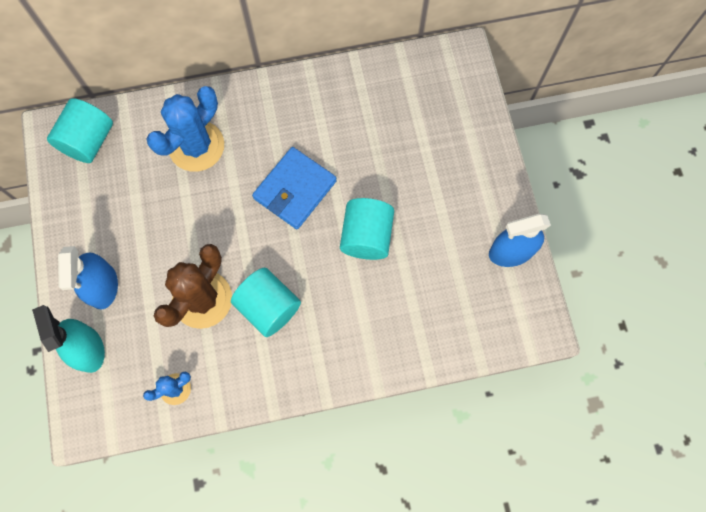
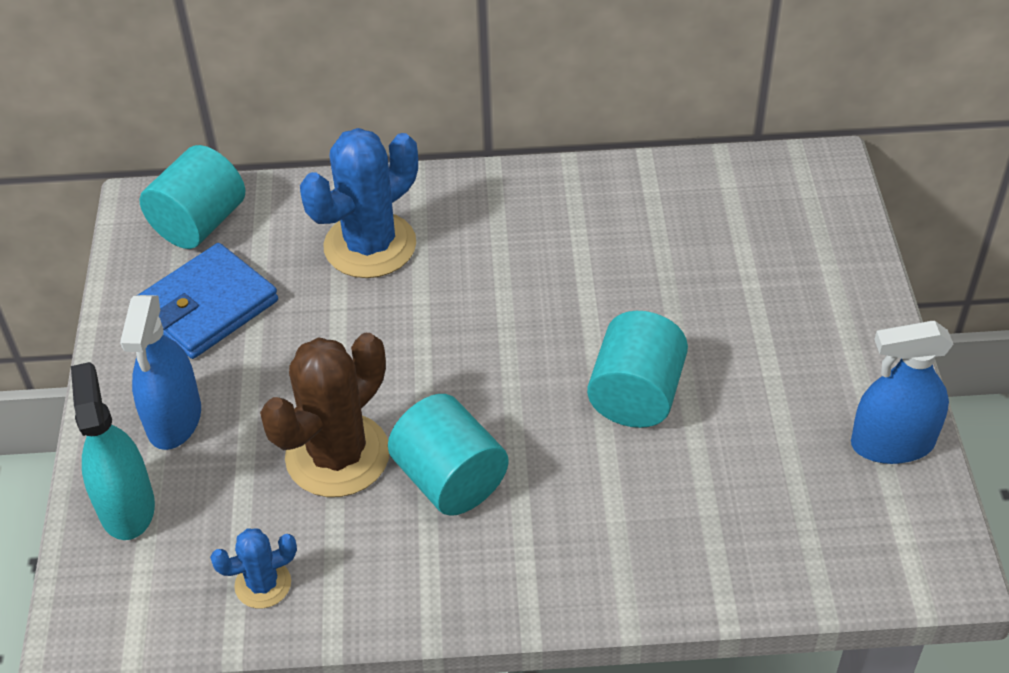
camera: 10 degrees right, 25 degrees down
(295, 190) = (522, 318): blue wallet -> blue wallet (207, 306)

